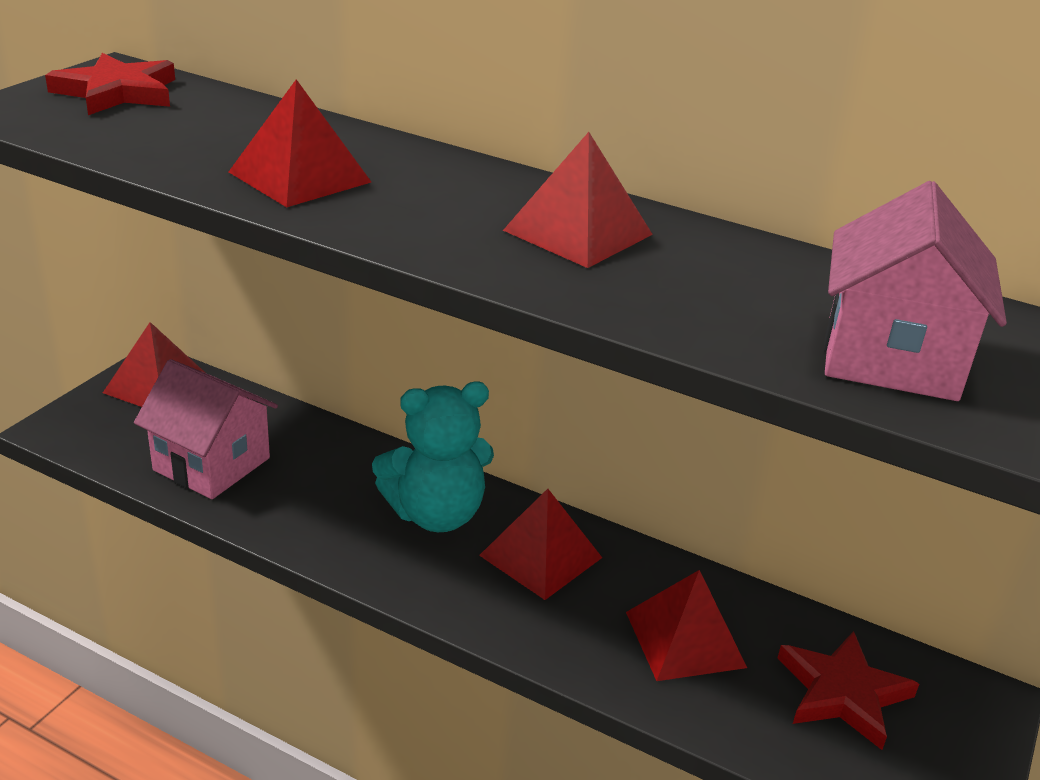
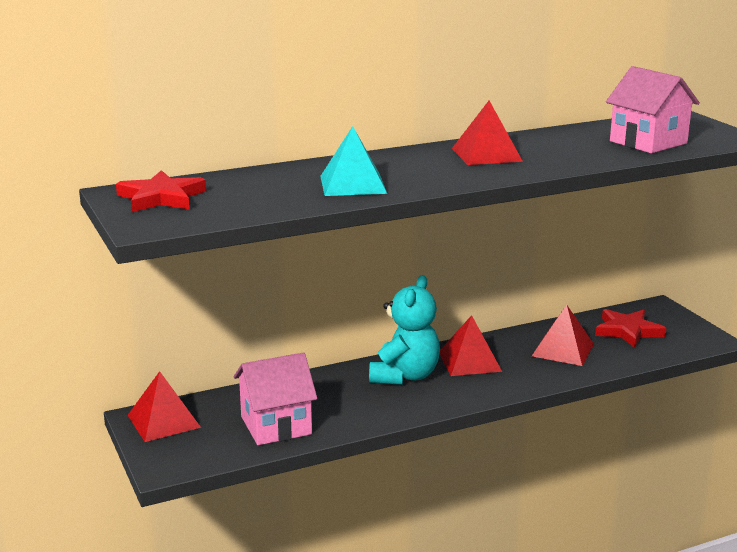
camera: 50 degrees left, 10 degrees down
(299, 177) = (353, 184): red pyramid -> turquoise pyramid

